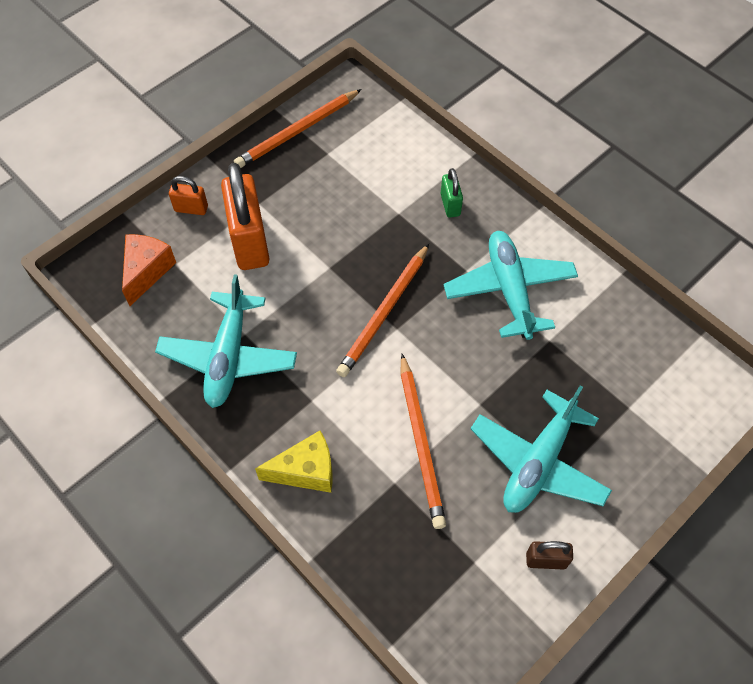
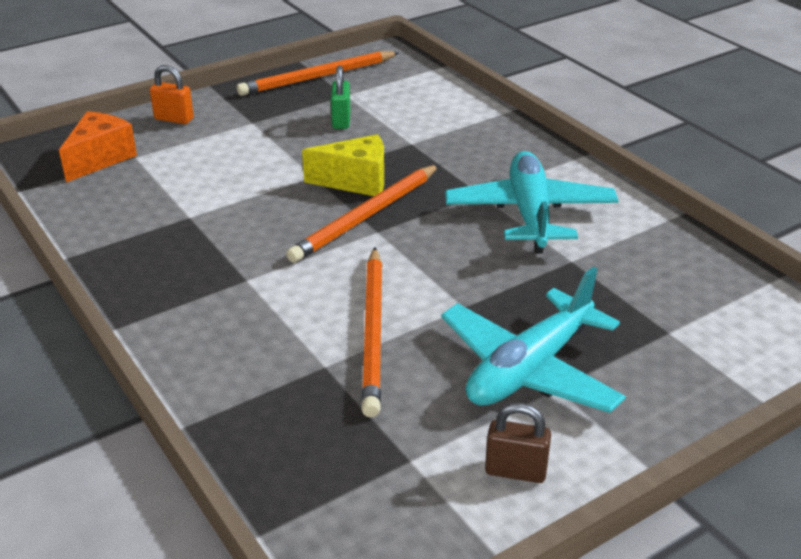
camera: 10 degrees right, 25 degrees down
(228, 357) = (160, 232): turquoise plane -> none
(250, 242) = (228, 148): orange padlock -> none
(306, 471) = (211, 341): yellow cheese -> yellow cheese (356, 181)
(450, 205) = (475, 142): green padlock -> green padlock (341, 121)

